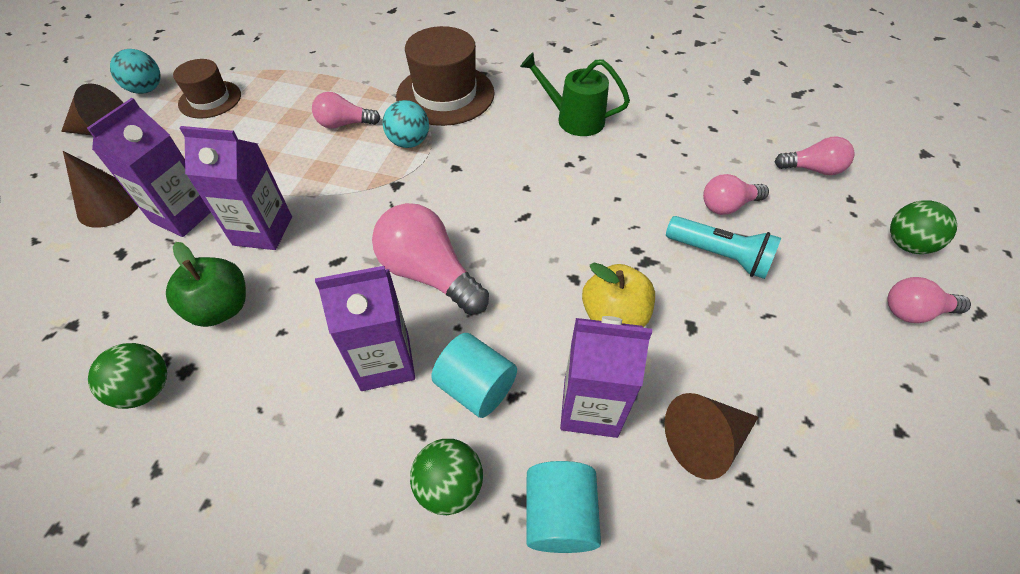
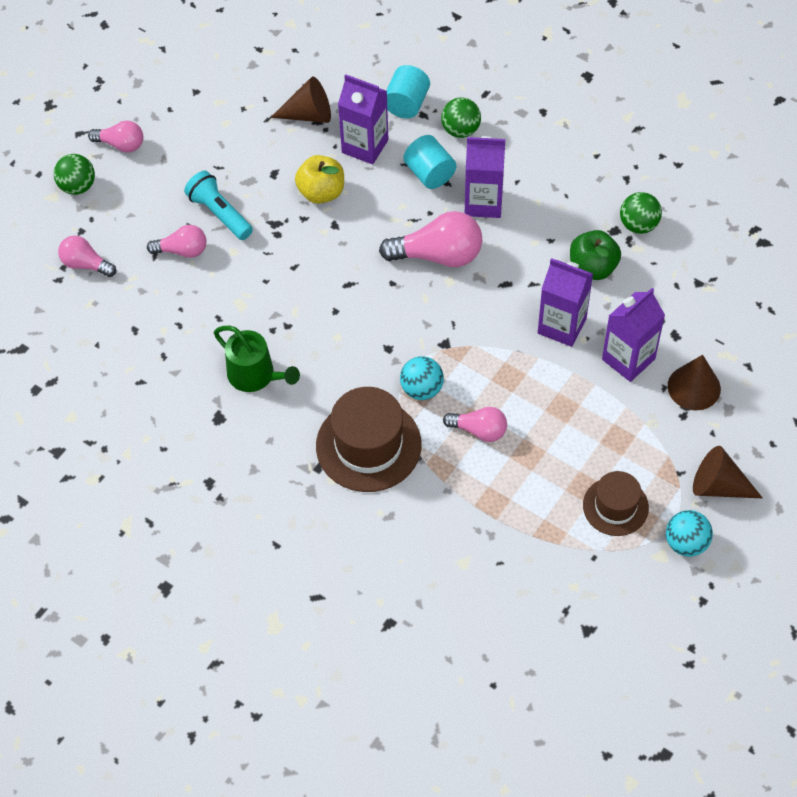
camera: 160 degrees left, 5 degrees up
(429, 273) = (438, 255): pink light bulb -> pink light bulb turned 60 degrees counterclockwise

